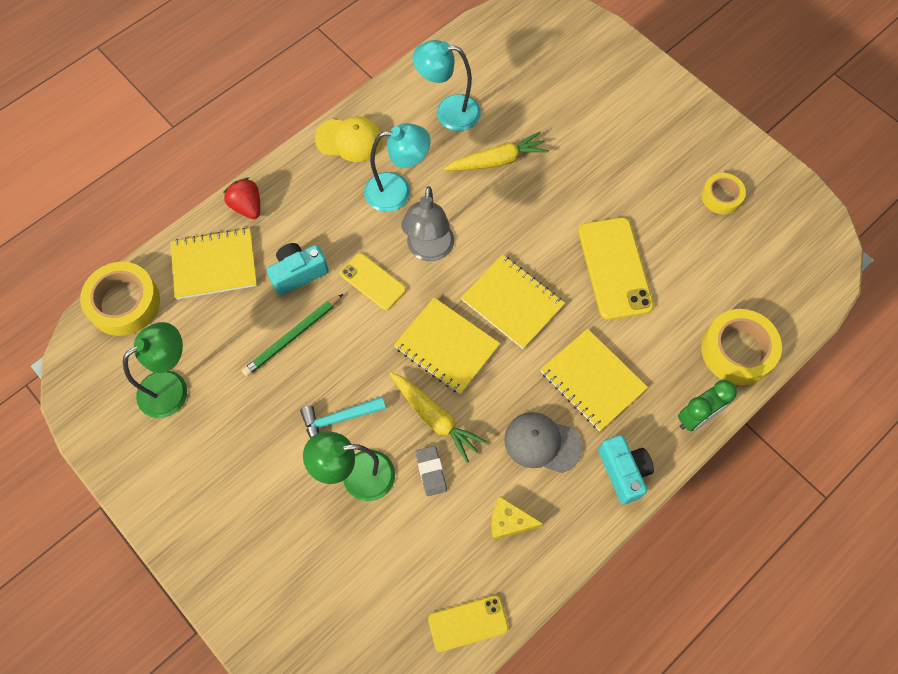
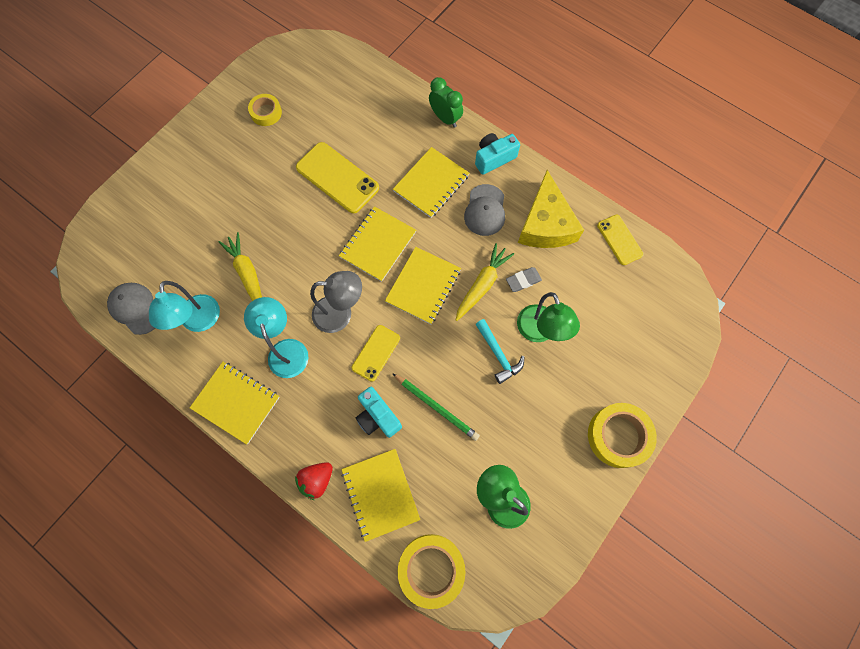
camera: 100 degrees left, 5 degrees up
(349, 140) = (236, 402): yellow cap -> yellow notebook
(475, 56) = (136, 308): none -> grey cap
(509, 521) = (546, 224): yellow cheese -> yellow cheese, size x2.06
(615, 268) = (337, 178): yellow phone -> yellow phone turned 60 degrees clockwise
(737, 350) = (391, 97): yellow tape -> yellow tape (618, 436)

